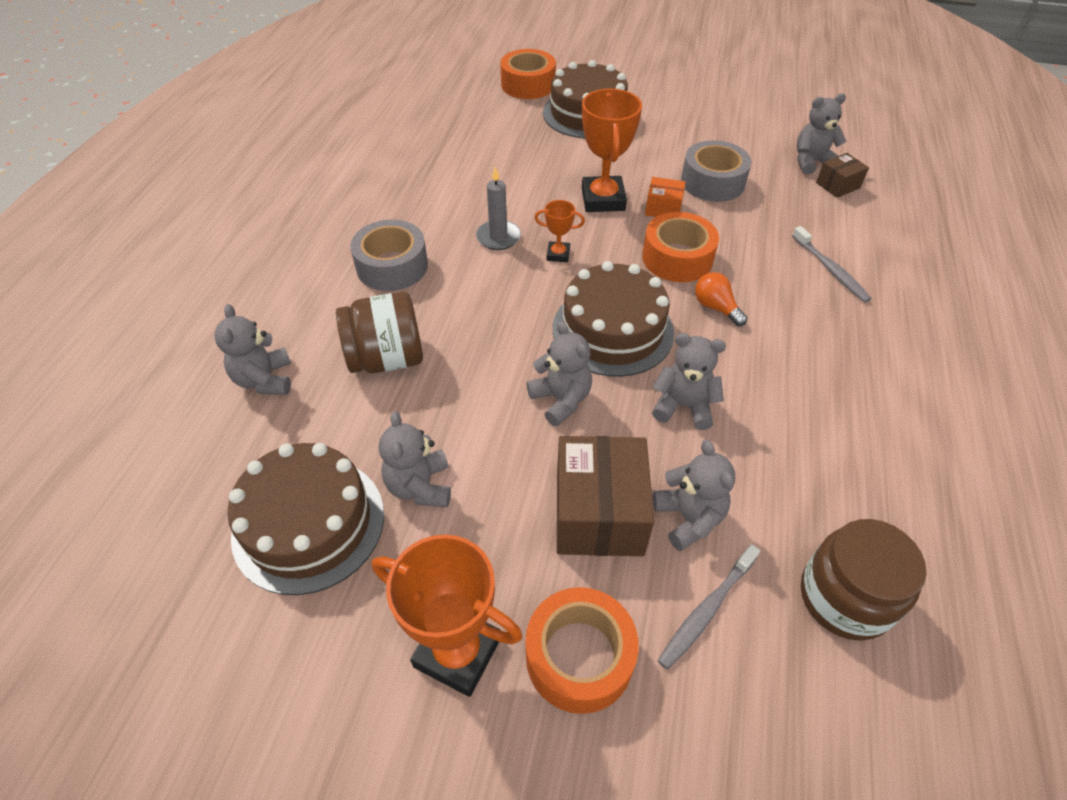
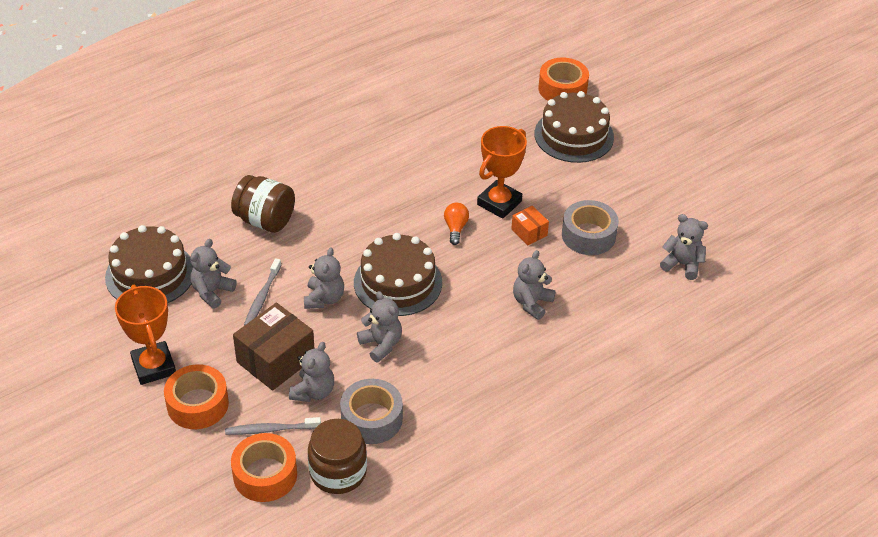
camera: 40 degrees right, 5 degrees down
(265, 380) = (198, 193): grey teddy bear -> grey teddy bear (532, 303)
(392, 266) = (325, 169): grey tape -> grey tape (371, 419)
(498, 237) = (404, 188): grey candle -> none
(558, 254) = (425, 220): orange trophy -> none
(677, 258) = (492, 267): orange tape -> orange tape (265, 475)
(716, 307) = (473, 309): orange light bulb -> orange light bulb (455, 228)
(830, 270) = (578, 336): grey toothbrush -> grey toothbrush (262, 297)
(838, 185) = (674, 291): brown box -> none

